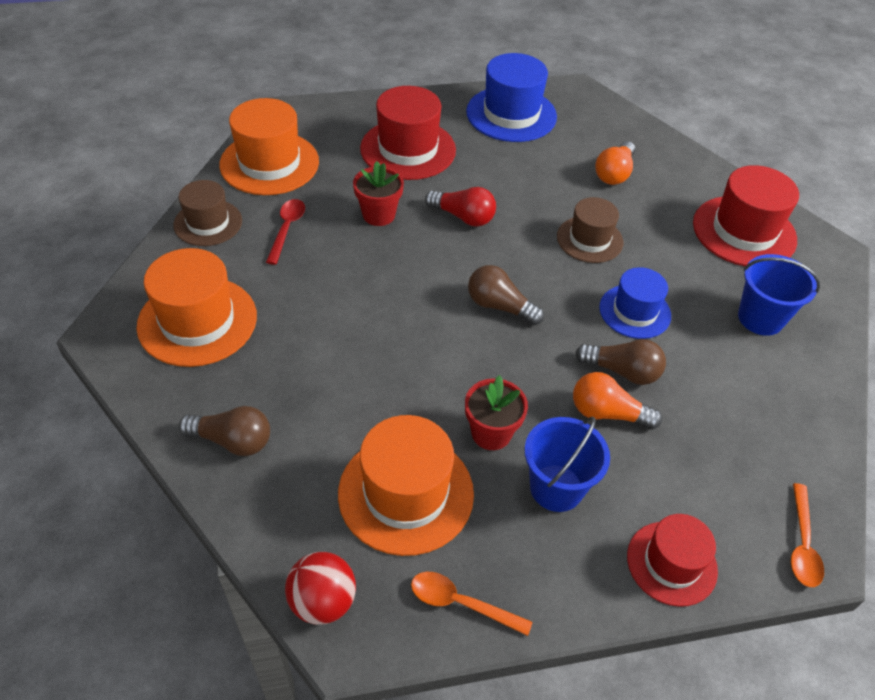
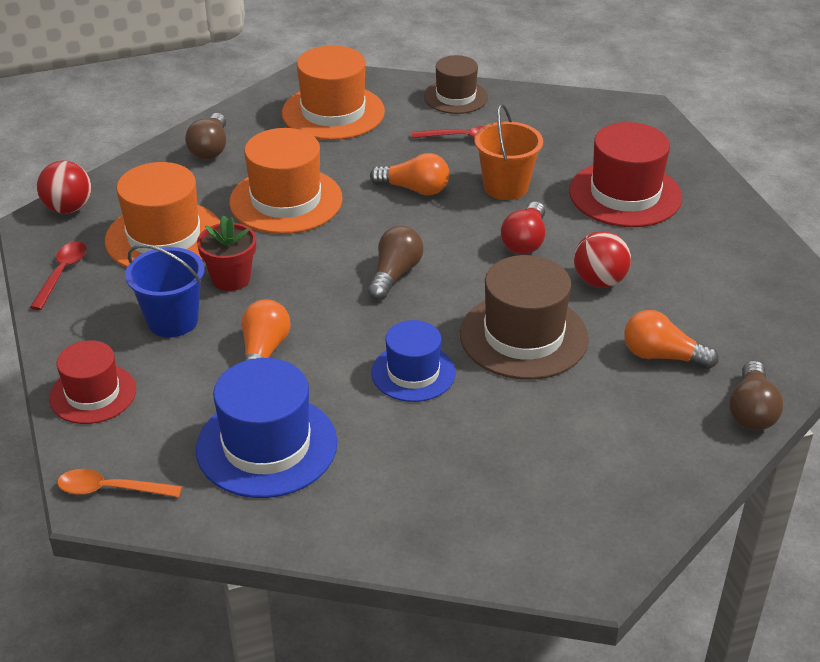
camera: 85 degrees right, 10 degrees down
(269, 163) = (556, 115): orange hat -> orange hat (286, 200)
(366, 275) = (414, 189): none -> orange light bulb
(379, 215) = (505, 187): red flower pot -> orange bucket
(460, 603) = (62, 273): orange spoon -> red spoon
(511, 114) = (740, 265): blue hat -> blue hat (266, 446)
(523, 186) = (599, 281): none -> red ball
(589, 239) = (523, 336): brown hat -> brown hat, size x1.57
(622, 371) = (321, 363): brown light bulb -> brown light bulb (751, 411)
(744, 231) = (594, 478): red hat -> none
(760, 318) = (430, 482): blue bucket -> none

